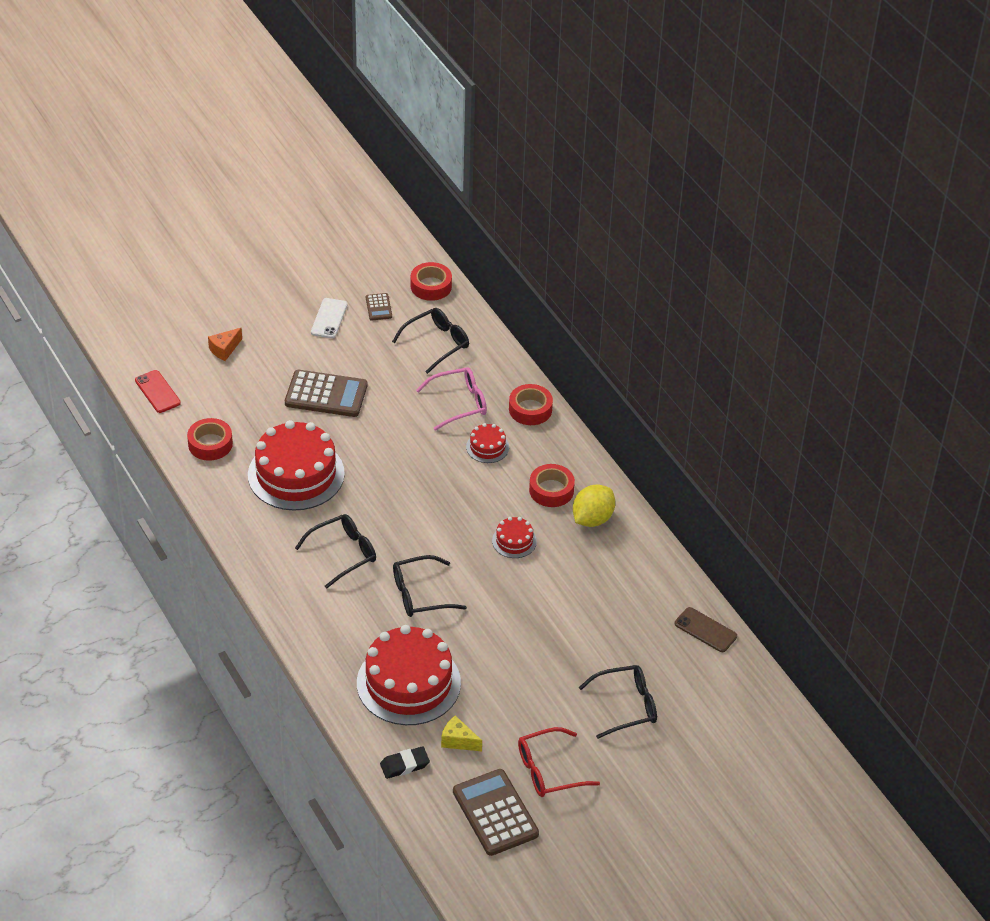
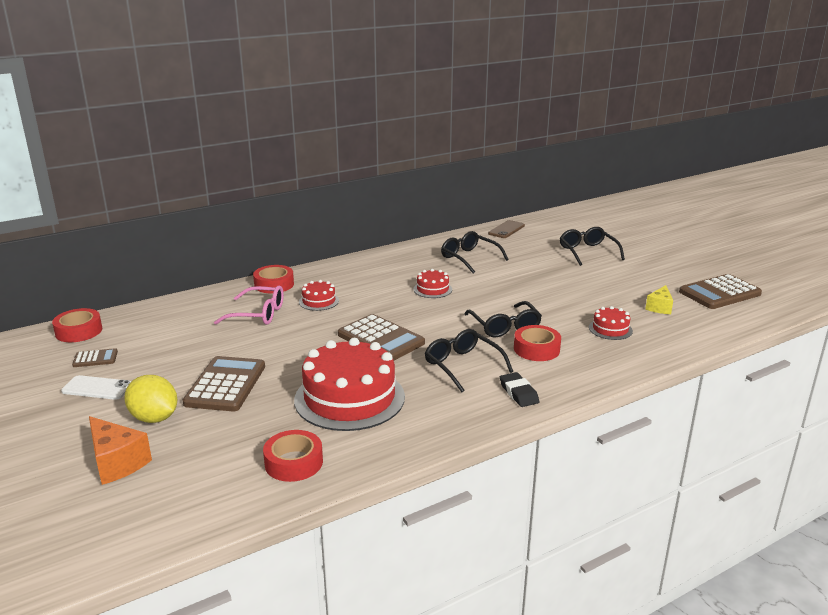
camera: 90 degrees left, 20 degrees down
(157, 392) = (181, 518): red phone -> none
(224, 349) = (117, 463): orange cheese -> orange cheese, size x1.54
(400, 495) = (380, 339): none -> brown calculator
(404, 765) = (701, 328): black eraser -> black eraser (518, 393)
(408, 683) = (610, 329): red cake -> red cake, size x0.45
(437, 343) = (169, 326): black glasses -> black glasses (469, 258)
(459, 403) = (258, 314): pink glasses -> pink glasses turned 120 degrees clockwise
(548, 770) = (664, 275): red glasses -> none
(551, 490) = (372, 276): red tape -> red tape (536, 349)
(592, 519) = (404, 262): yellow lemon -> yellow lemon (154, 418)

